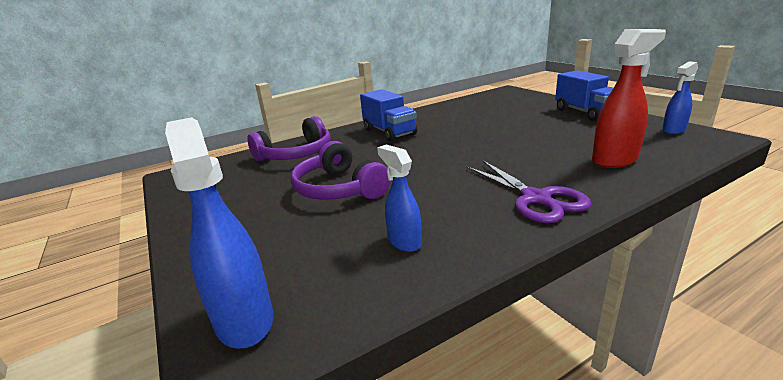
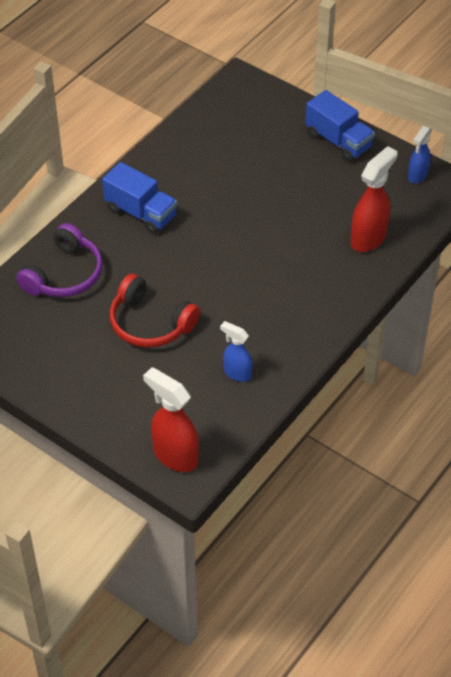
camera: 25 degrees left, 25 degrees up
(244, 319) = (175, 455): blue spray bottle -> red spray bottle
(339, 189) = (150, 323): purple headphones -> red headphones
(536, 199) = (315, 306): purple scissors -> none

